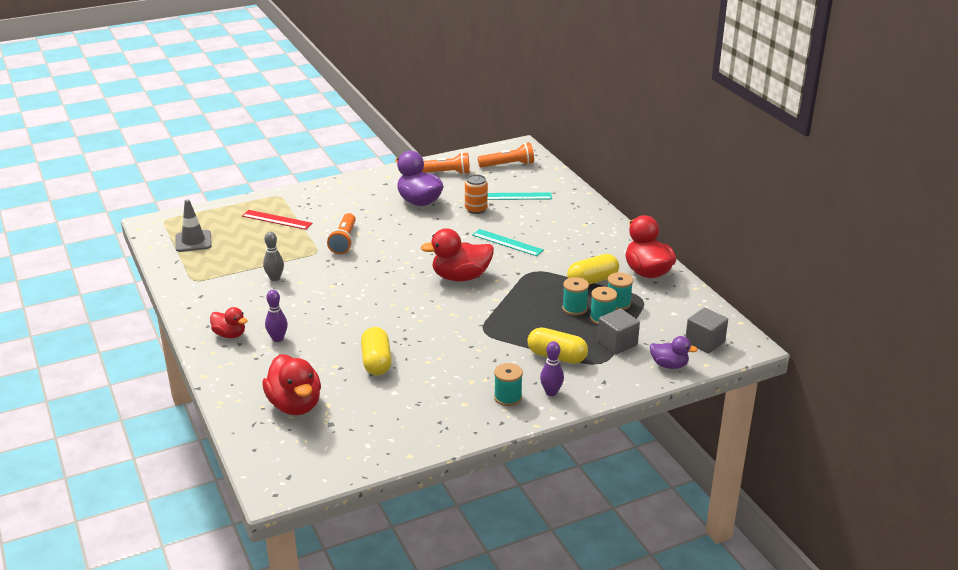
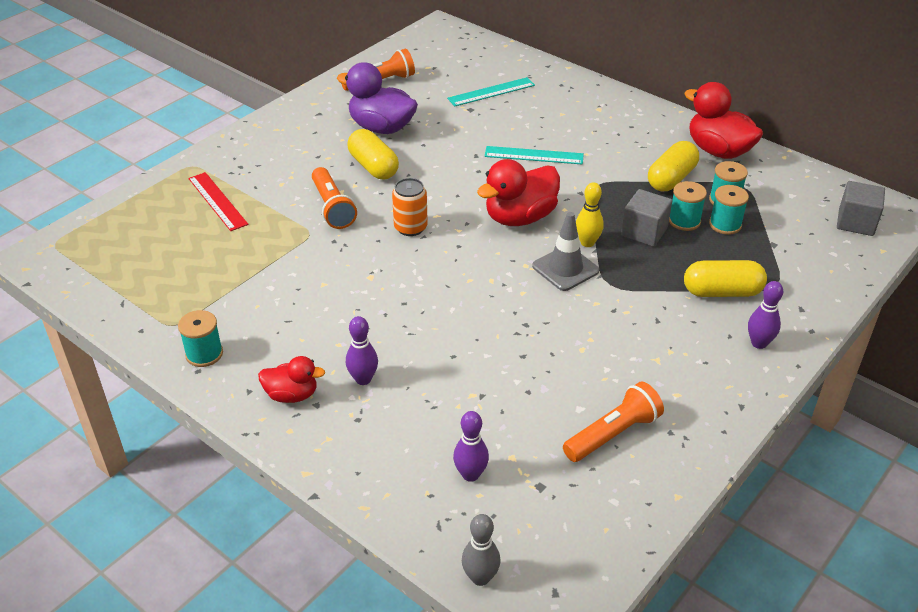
camera: 25 degrees left, 10 degrees up
(193, 241) = (124, 265): grey traffic cone -> grey traffic cone (565, 268)
(275, 278) = (285, 288): grey bowling pin -> grey bowling pin (480, 577)
(277, 220) = (217, 201): red ruler -> red ruler turned 60 degrees clockwise
(295, 405) = (470, 474): red duck -> purple bowling pin
(376, 362) = (520, 371): yellow capsule -> yellow capsule (373, 167)
(476, 209) = (459, 121): orange can -> orange can (410, 228)
(492, 303) = (587, 243): none -> yellow bowling pin
(508, 165) = (447, 53): orange flashlight -> orange flashlight (613, 434)
(508, 397) = (718, 368): turquoise spool -> turquoise spool (204, 354)
(617, 343) = (769, 252): grey cube -> grey cube (644, 232)
(669, 365) = (848, 264): purple duck -> none

